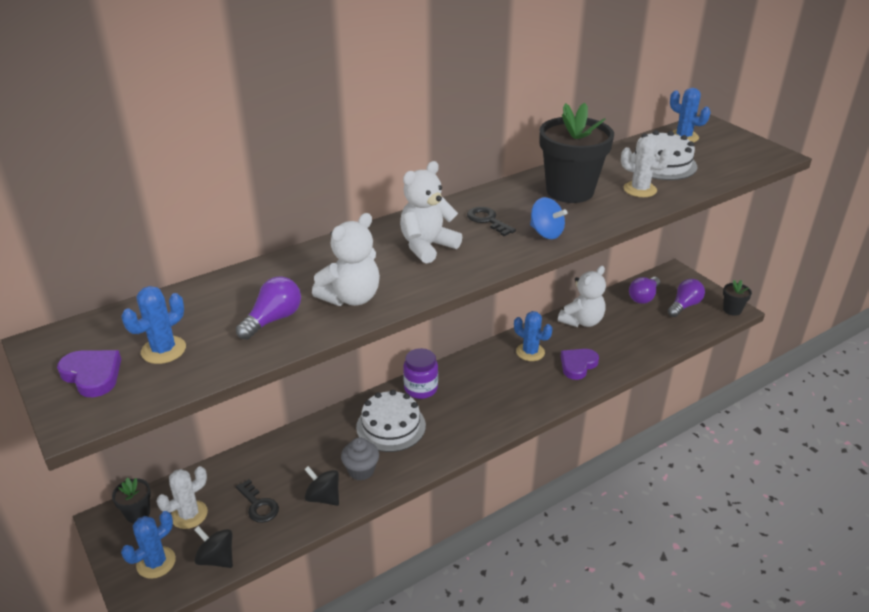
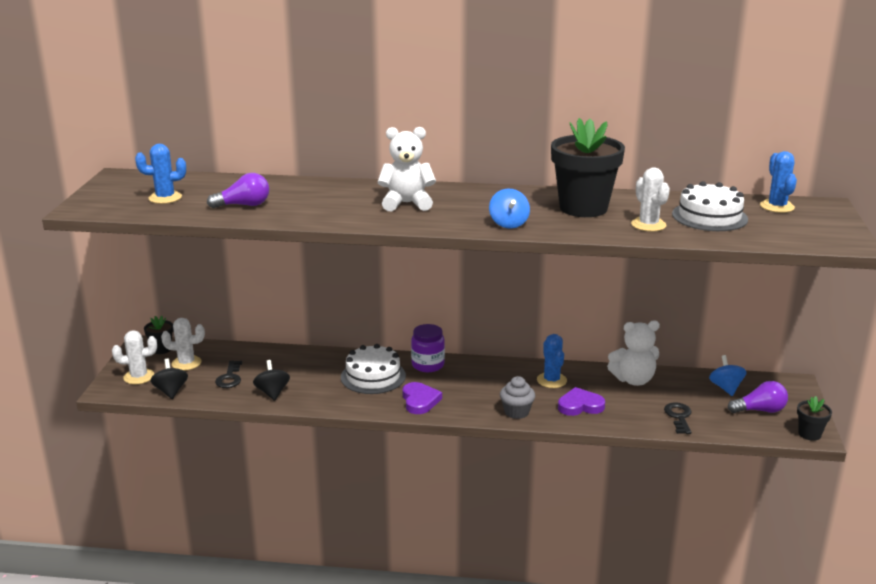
camera: 40 degrees right, 10 degrees down
(92, 375) = (115, 195): purple heart -> purple heart (420, 401)
(156, 562) = (139, 377): blue cactus -> white cactus
(351, 298) = (306, 211): white teddy bear -> none
(361, 470) = (316, 390): grey cupcake -> grey cupcake (516, 412)
(487, 220) = (480, 204): black key -> black key (679, 417)
(643, 297) = (726, 388): purple light bulb -> blue spinning top

